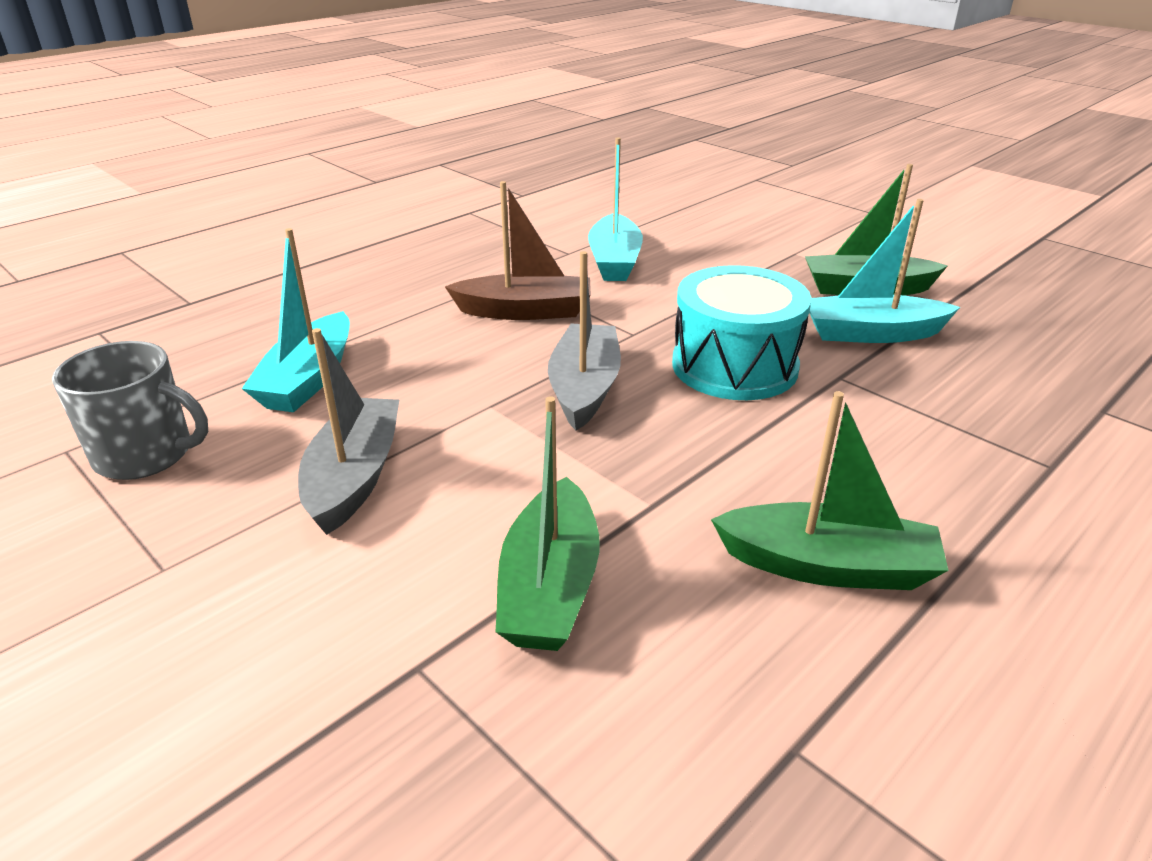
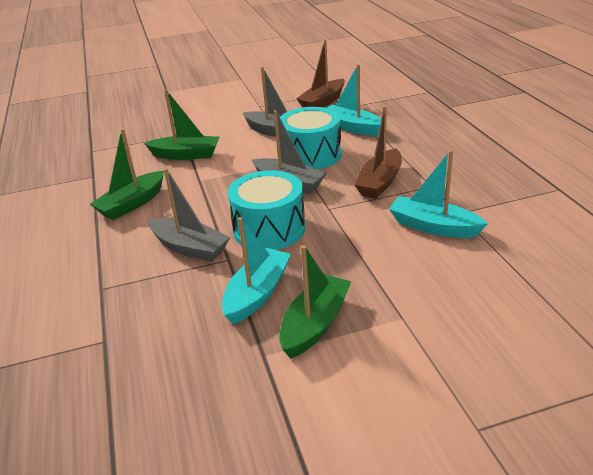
camera: 120 degrees right, 0 degrees up
(146, 454) = (323, 102): grey mug -> brown boat
(460, 394) = (311, 155): none -> turquoise drum
(549, 586) = (186, 155): green boat -> green boat turned 150 degrees clockwise
(860, 421) = (190, 248): none -> grey boat

